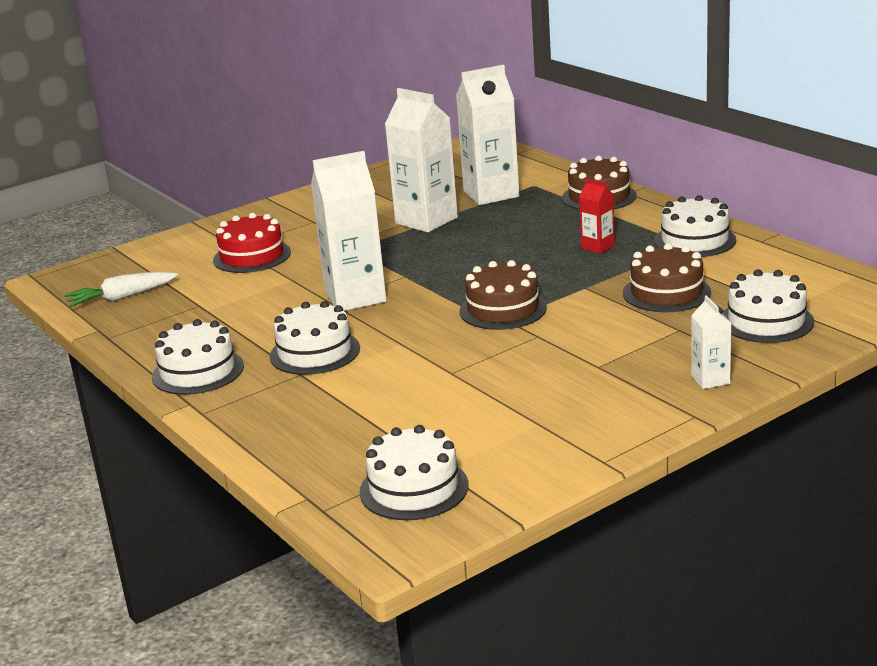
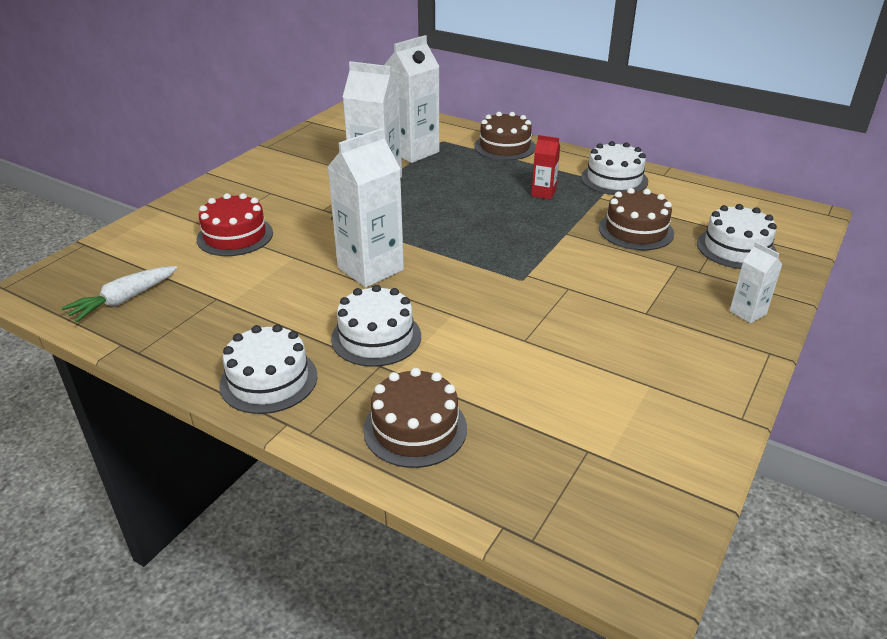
camera: 25 degrees left, 10 degrees up
(414, 488) = (600, 489): white cake -> none
(503, 309) = (515, 264): brown cake -> brown cake (415, 428)

